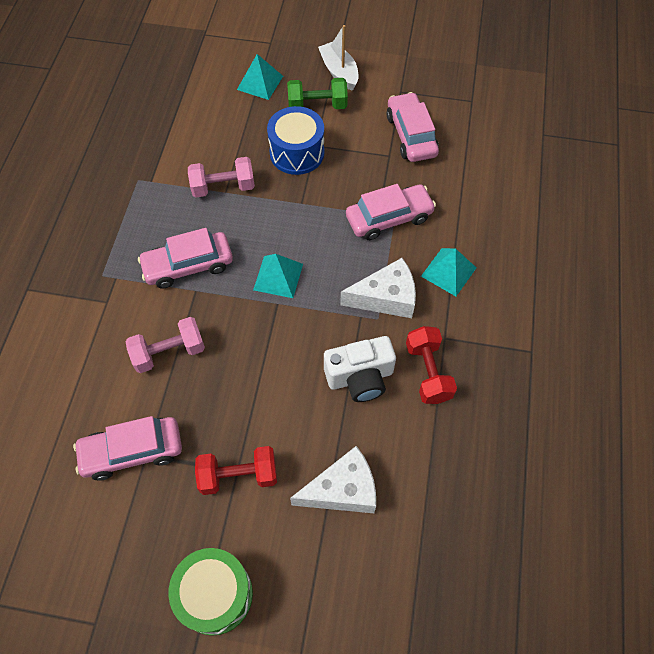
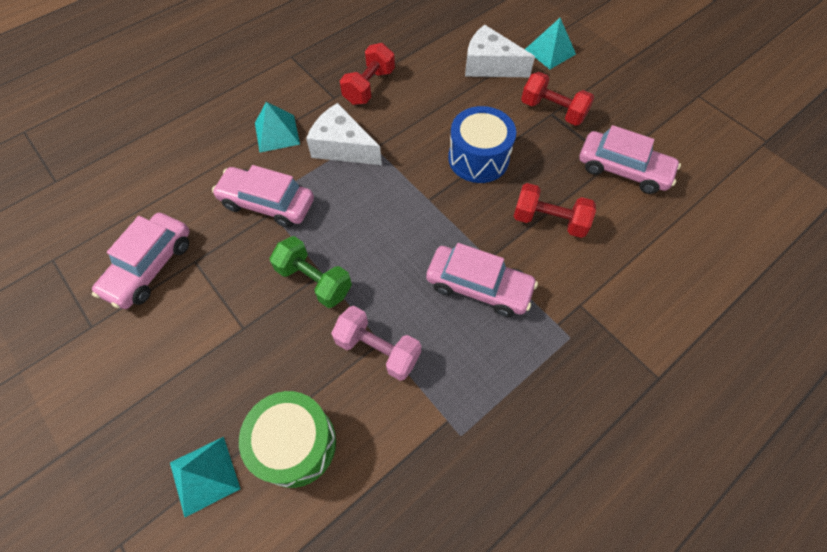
camera: 140 degrees left, 0 degrees up
(169, 352) = (549, 221): pink dumbbell -> red dumbbell
(215, 594) = (611, 66): green drum -> green drum (295, 444)
(278, 276) = (408, 220): turquoise pyramid -> turquoise pyramid (550, 51)
(297, 153) = (269, 333): blue drum -> blue drum (478, 158)
(317, 105) = (185, 379): green dumbbell -> green dumbbell (314, 280)
(339, 72) = (109, 410): white boat -> none
(360, 377) = (417, 112): white camera -> none

